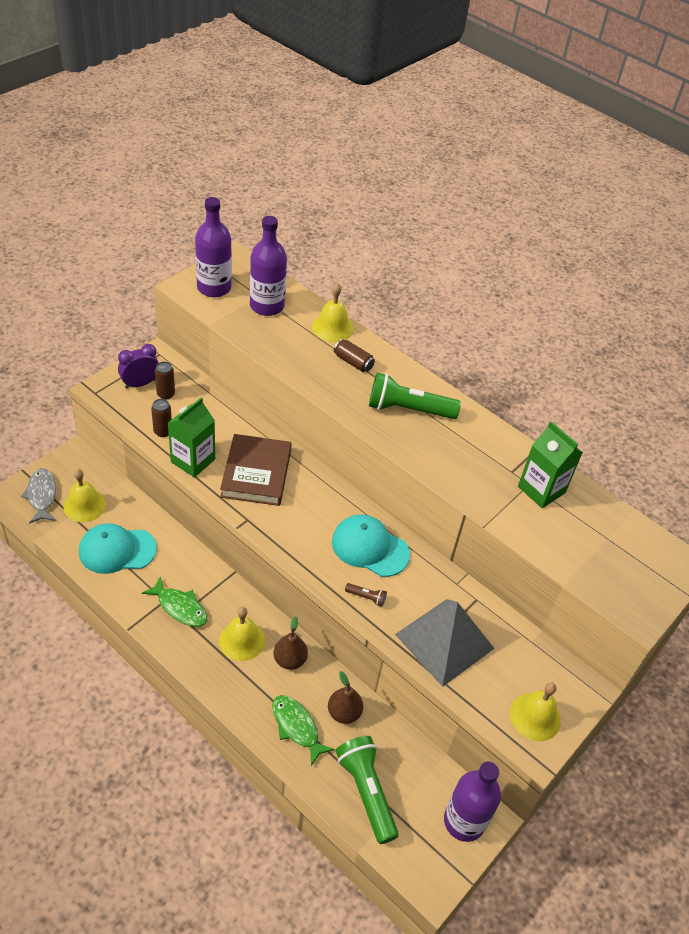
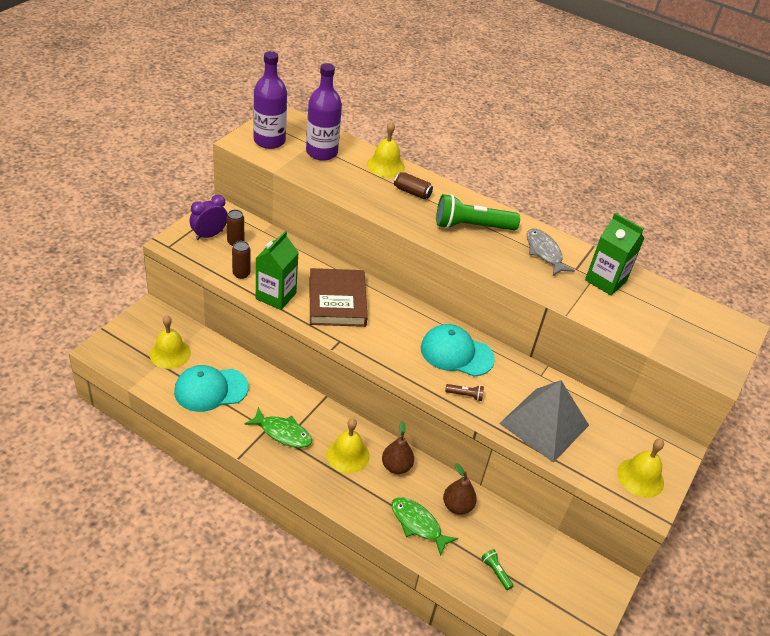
camera: 10 degrees left, 5 degrees down
(42, 495) = (126, 349): grey fish -> grey fish (544, 252)
(367, 792) = (496, 572): green flashlight -> green flashlight, size x0.43
(464, 821) = (589, 585): purple bottle -> none

